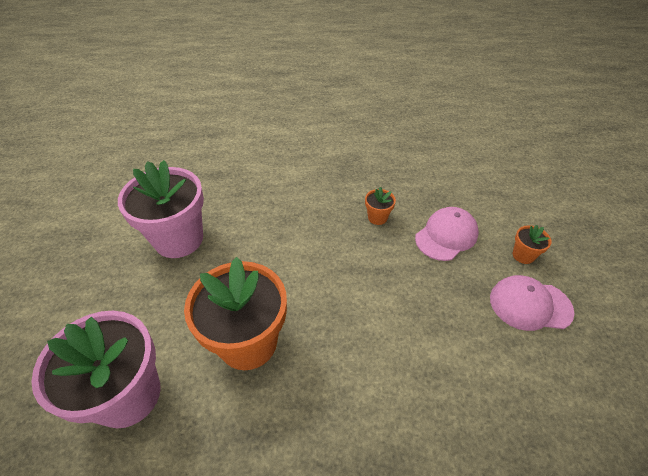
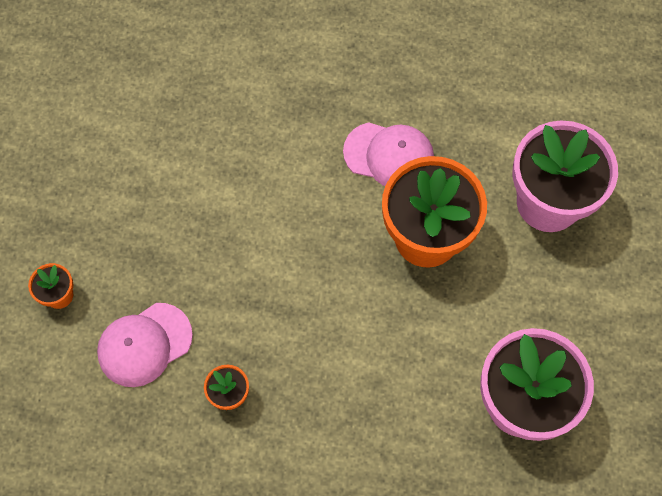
camera: 170 degrees left, 20 degrees up
(530, 305) = (93, 228): pink cap -> pink cap (389, 155)

